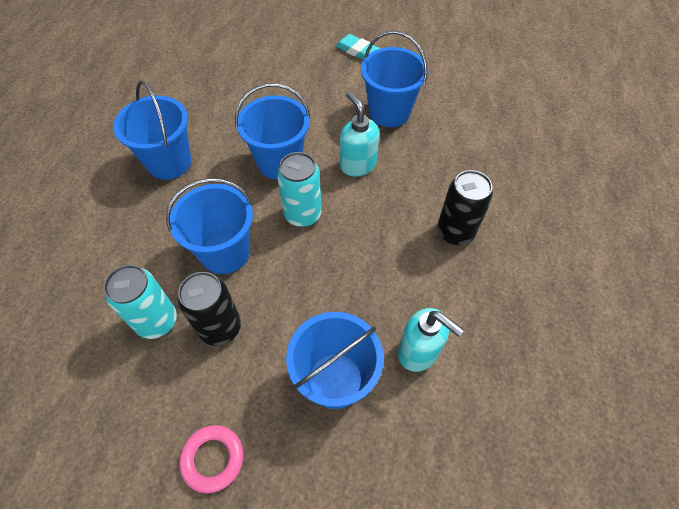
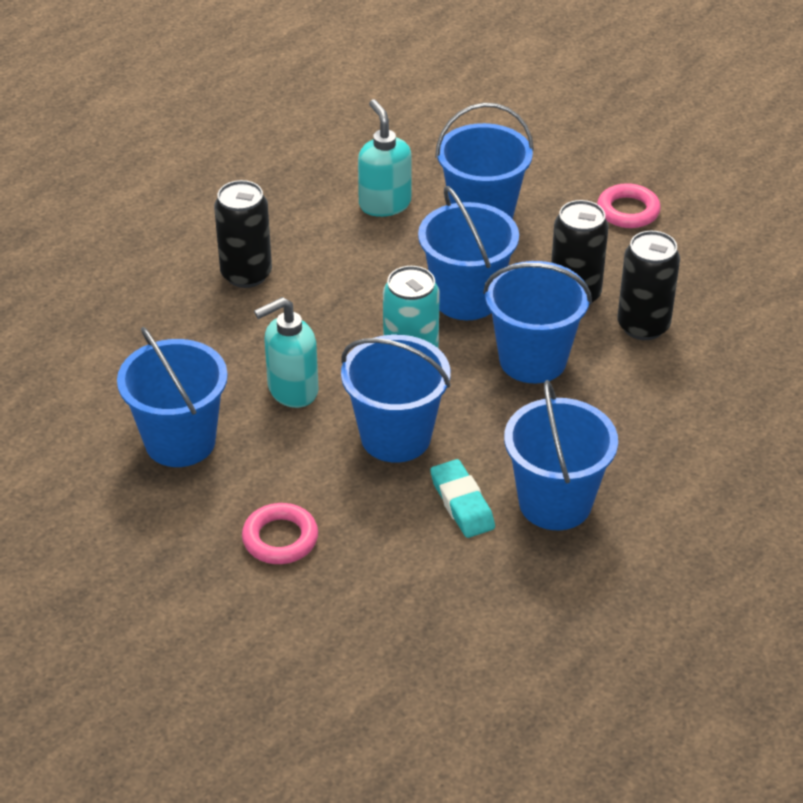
camera: 150 degrees left, 15 degrees down
(157, 321) = (643, 326): turquoise can -> black can
(297, 284) = (466, 298): none -> blue bucket
(300, 89) = (280, 538): none -> pink ring
(357, 51) = (125, 570): turquoise eraser -> turquoise eraser (462, 503)
(357, 164) = (292, 390): turquoise soap dispenser -> turquoise soap dispenser turned 60 degrees clockwise

